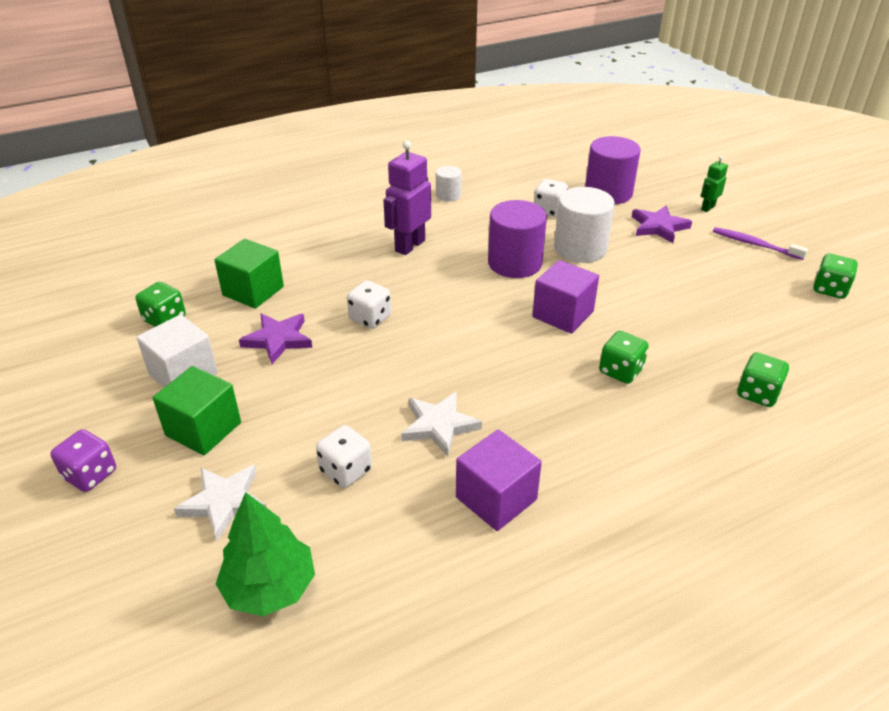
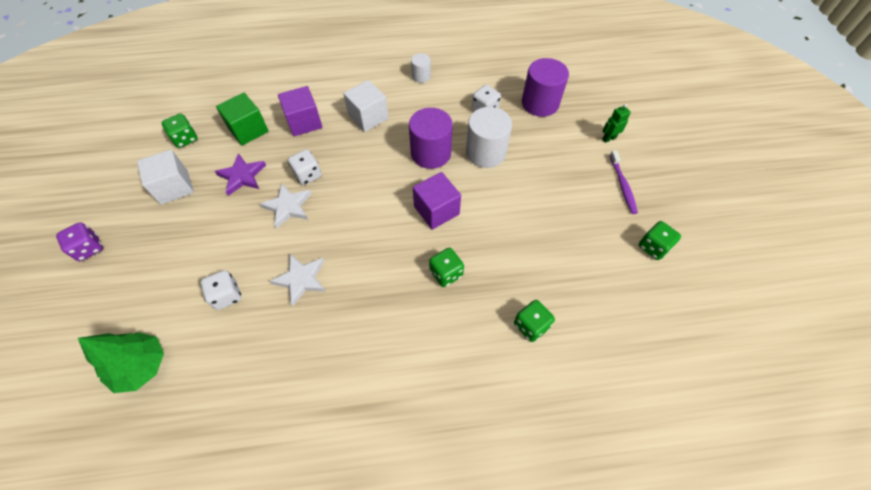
camera: 20 degrees right, 20 degrees up
(203, 429) = (164, 235): green cube -> none
(224, 502) = (148, 295): white star -> white star (288, 206)
(409, 246) = (368, 117): purple robot -> white cube
(496, 498) = (303, 350): purple cube -> purple cube (304, 122)
(659, 227) = (558, 147): purple star -> none
(755, 244) = (622, 185): purple toothbrush -> purple toothbrush turned 150 degrees counterclockwise

